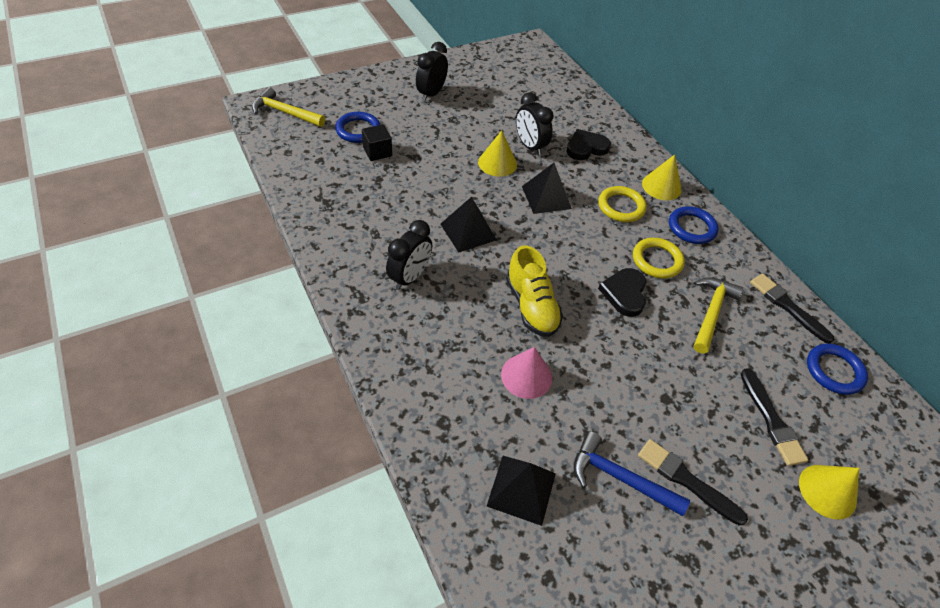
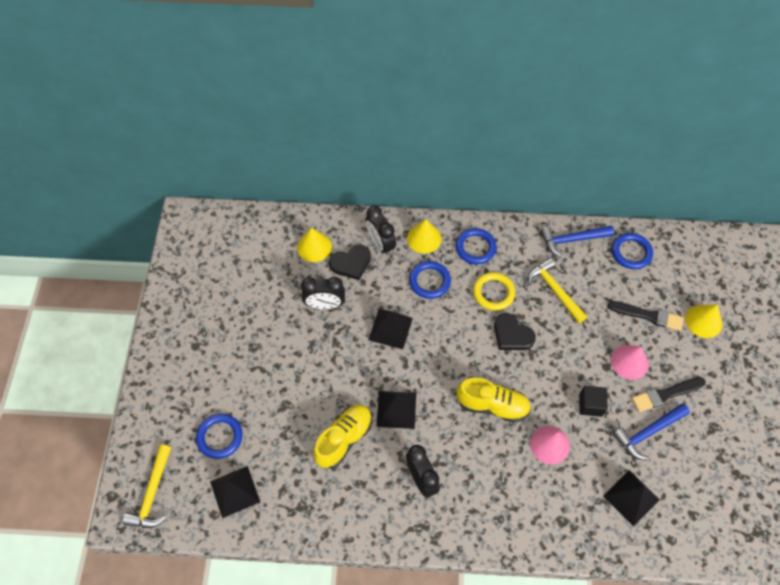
camera: 55 degrees left, 10 degrees up
(285, 112) = (152, 493): yellow hammer -> yellow hammer turned 45 degrees counterclockwise
(315, 156) = (235, 491): none -> black pyramid
(377, 152) = (260, 434): black cube -> black cube (590, 405)
(411, 206) = (344, 439): none -> yellow shoe
(431, 94) = (206, 347): black clock -> black clock (380, 244)
(497, 163) = (330, 342): yellow cone -> yellow cone (314, 247)
(586, 147) = (351, 263): black heart -> black heart turned 120 degrees counterclockwise
(621, 207) = (429, 281): yellow ring -> blue ring
(693, 422) = (629, 362): none -> pink cone
(787, 306) = (572, 240): black brush -> blue hammer

